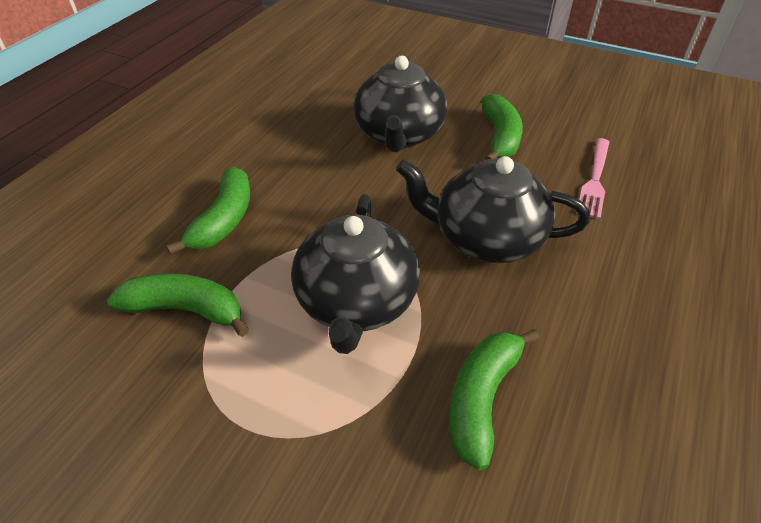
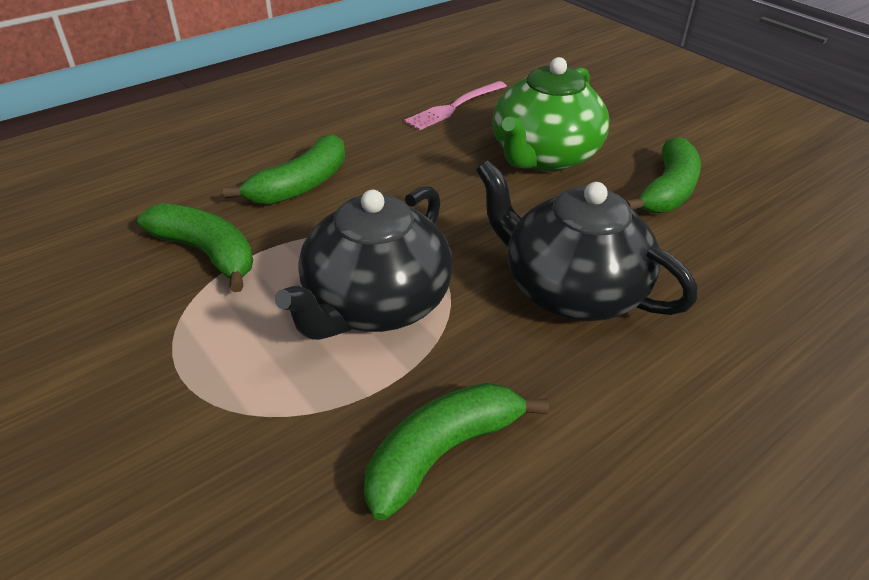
camera: 25 degrees right, 5 degrees down
(399, 135) = (544, 156): black teapot -> green teapot
(595, 180) = (764, 272): pink fork -> pink fork (454, 107)

